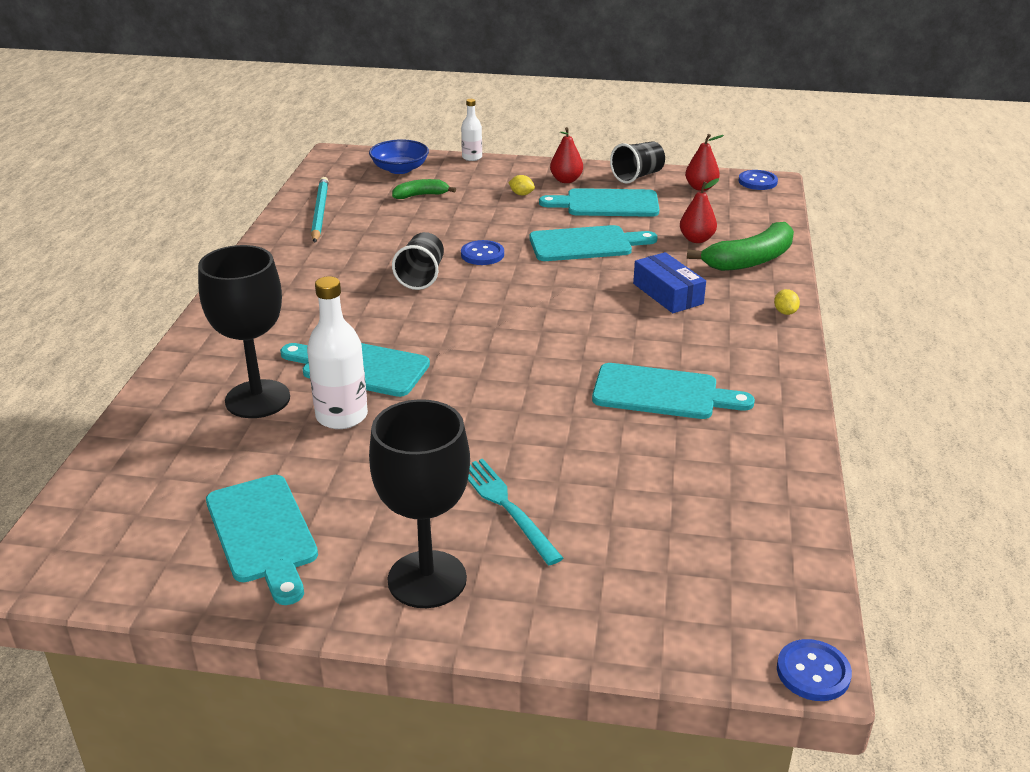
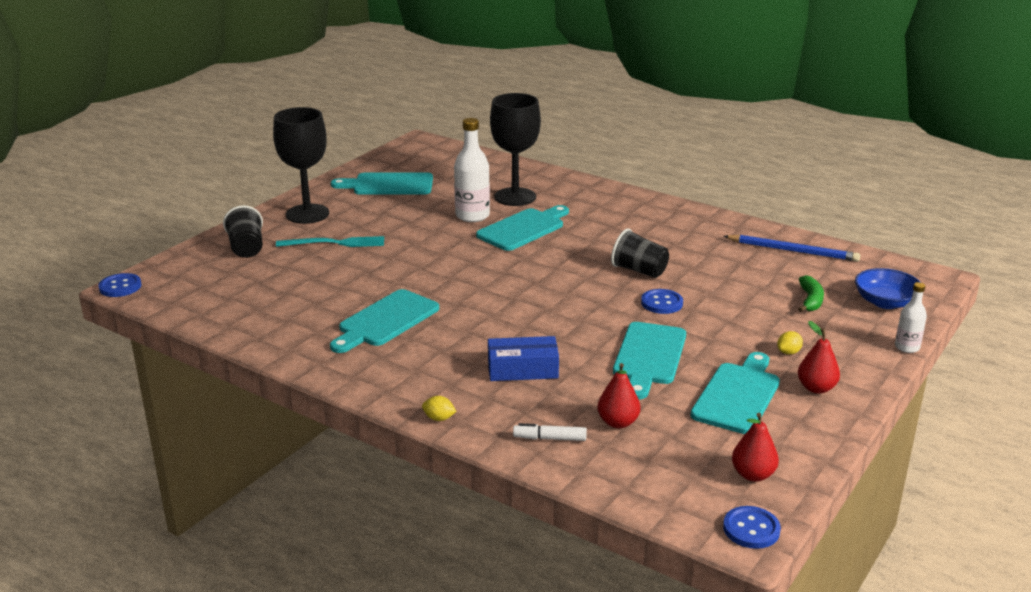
camera: 115 degrees right, 5 degrees down
(320, 212) = (793, 251): turquoise pencil -> blue pencil
(637, 176) = (808, 439): black cup -> black cup (246, 248)
(750, 260) = (550, 438): green banana -> white marker

